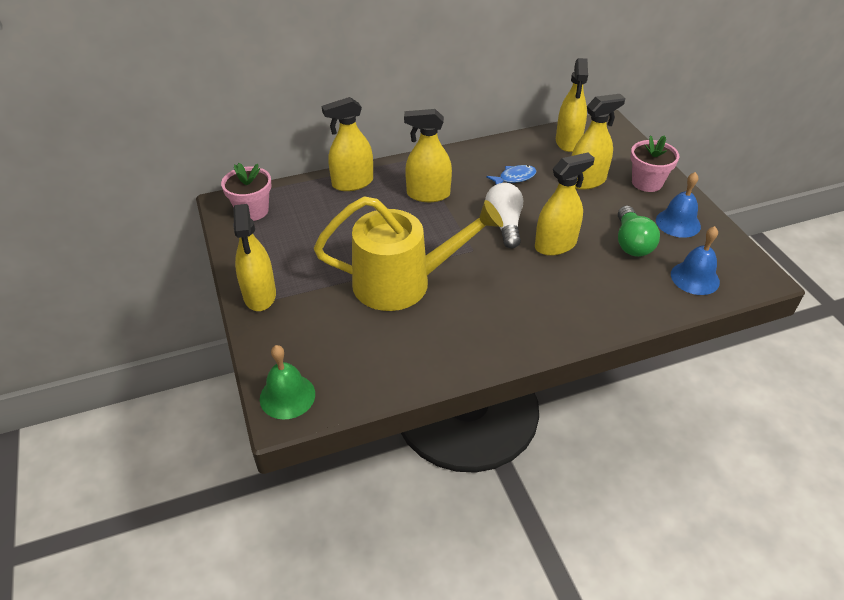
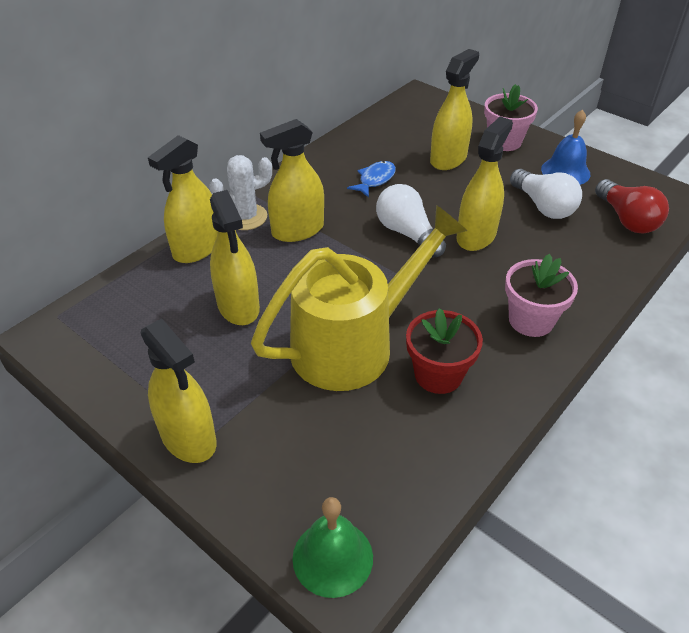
camera: 30 degrees left, 0 degrees up
(252, 211) = (91, 330): pink flower pot -> pink flower pot (531, 320)
(400, 173) = (246, 217): none -> white cactus
(442, 325) = (438, 375): none -> red flower pot
(568, 142) = (396, 125): yellow spray bottle -> yellow spray bottle (238, 306)
(631, 243) = (543, 206): green light bulb -> white light bulb
(695, 278) = (627, 219): blue bell -> red light bulb

